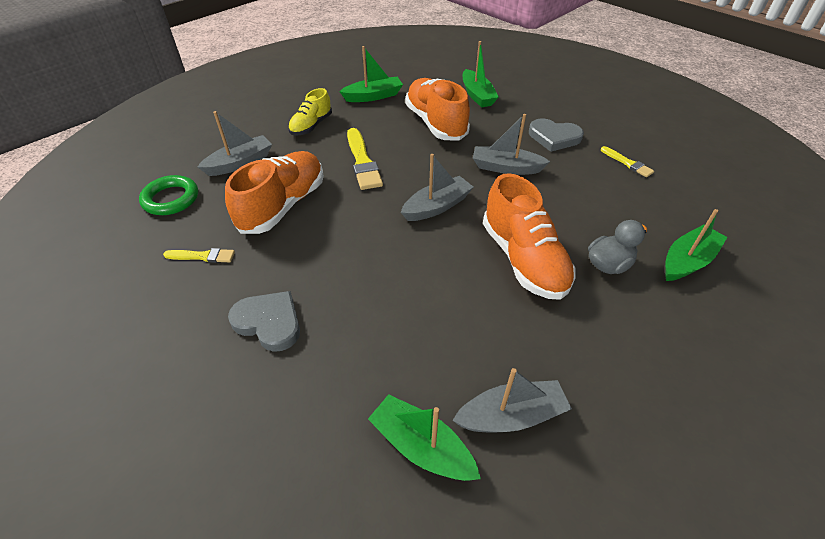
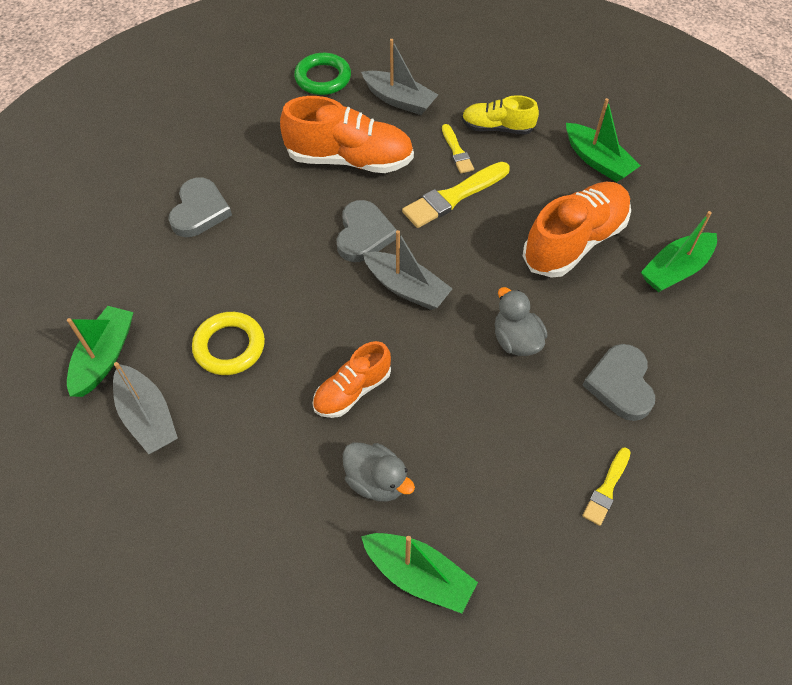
camera: 70 degrees right, 10 degrees up
(203, 256) = (259, 134): yellow brush -> yellow brush (456, 151)
(370, 216) = (363, 234): none -> grey heart
(450, 331) = (229, 346): none -> yellow ring
(506, 168) = (516, 340): grey boat -> grey duck
(523, 259) = (352, 391): orange shoe -> orange shoe, size x0.59

